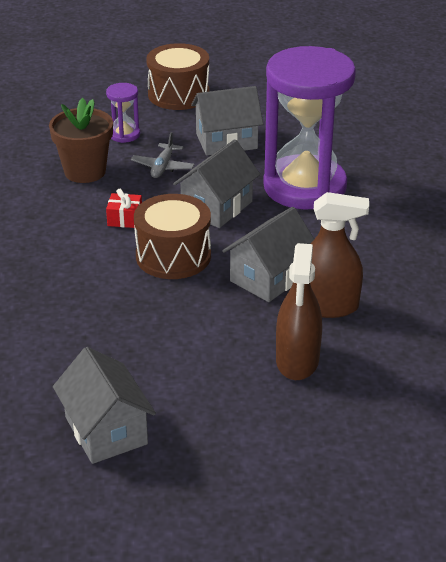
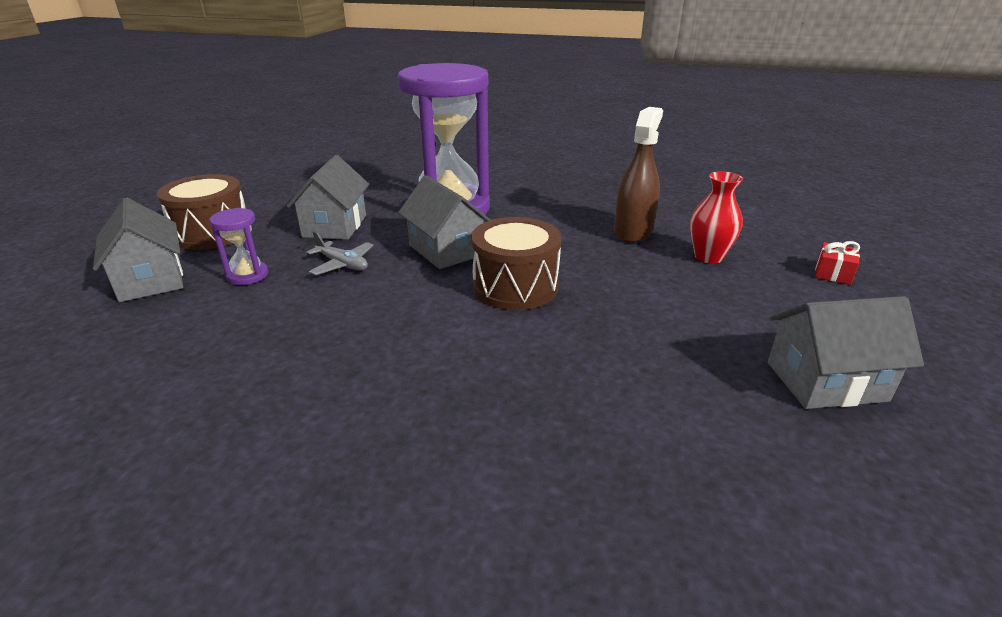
camera: 70 degrees left, 5 degrees down
(85, 171) = (294, 313): brown flower pot -> none
(125, 219) = (422, 303): red gift -> red gift (833, 273)
(269, 277) = (579, 247): grey house -> grey house (150, 280)
(297, 360) = (708, 257): brown spray bottle -> red vase

